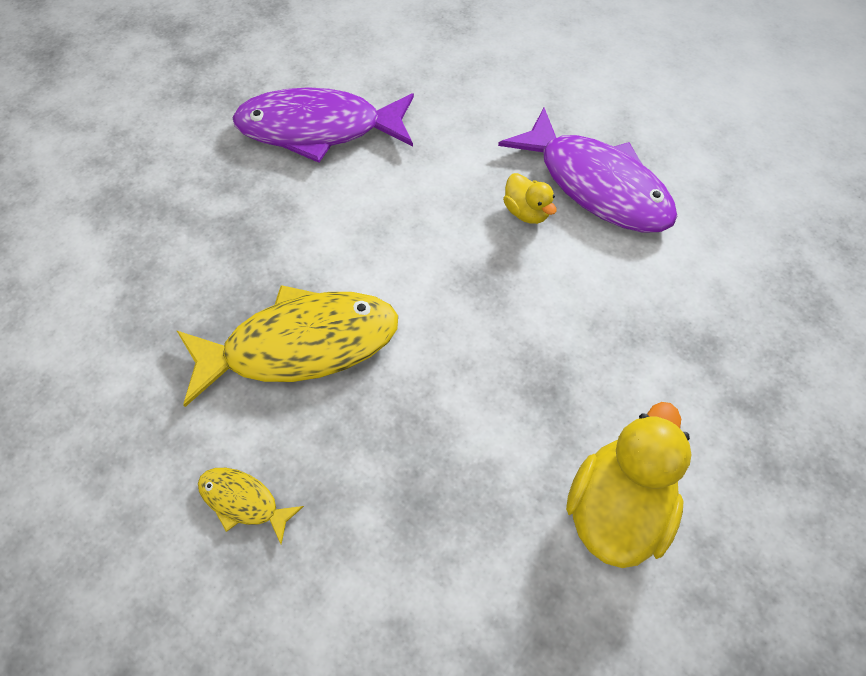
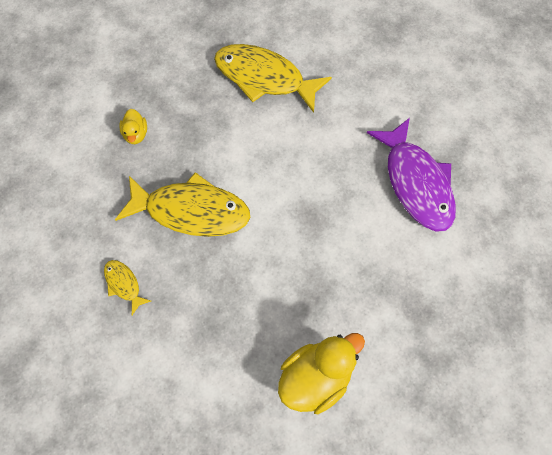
camera: 25 degrees right, 5 degrees up
(318, 129) = (264, 78): purple fish -> yellow fish
(526, 212) = (362, 183): yellow duck -> yellow duck (136, 134)

